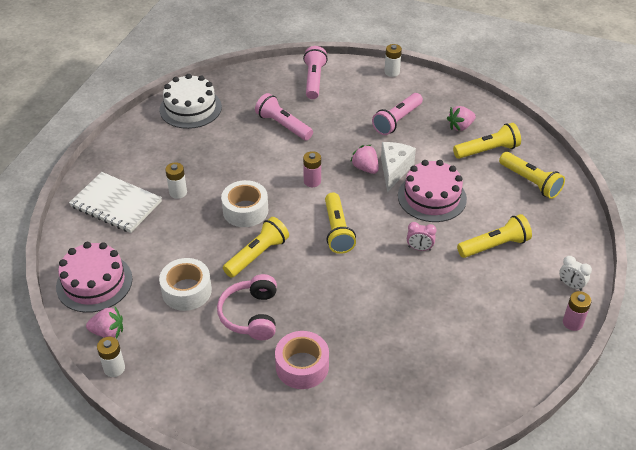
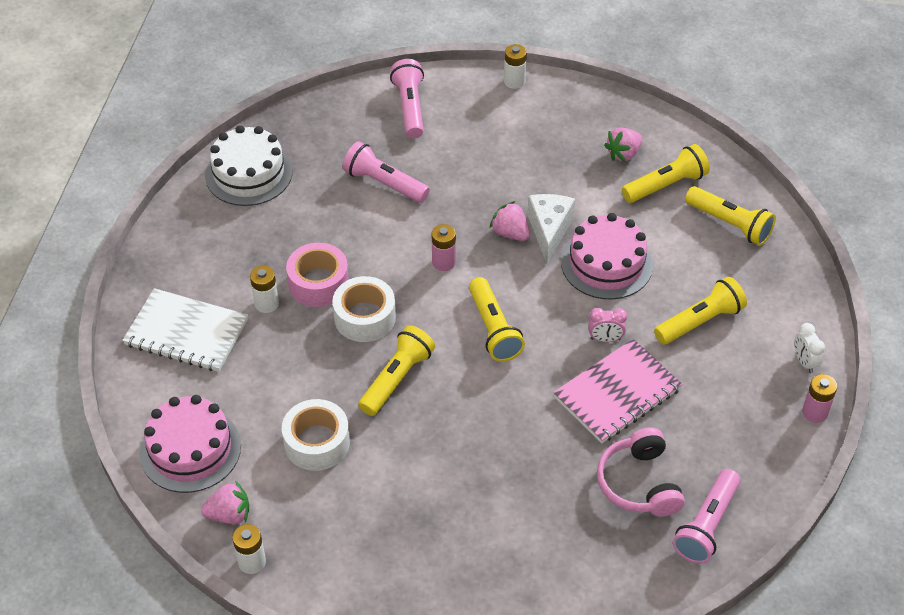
camera: 10 degrees left, 5 degrees up
(251, 315) = (410, 463): pink headphones -> pink headphones (639, 483)
(302, 366) = (491, 521): pink tape -> pink tape (318, 283)
(397, 121) = (537, 156): pink flashlight -> pink flashlight (706, 525)
(420, 287) = (617, 393): none -> pink notebook
(571, 285) = (804, 362): white clock -> white clock turned 45 degrees clockwise

